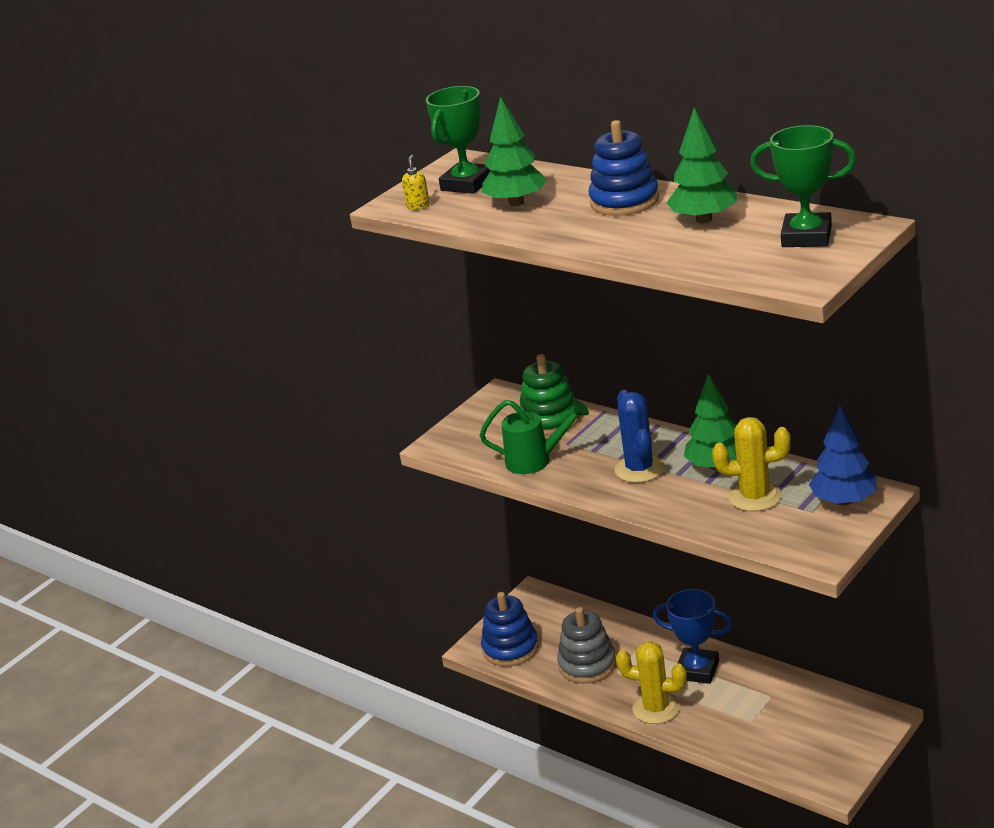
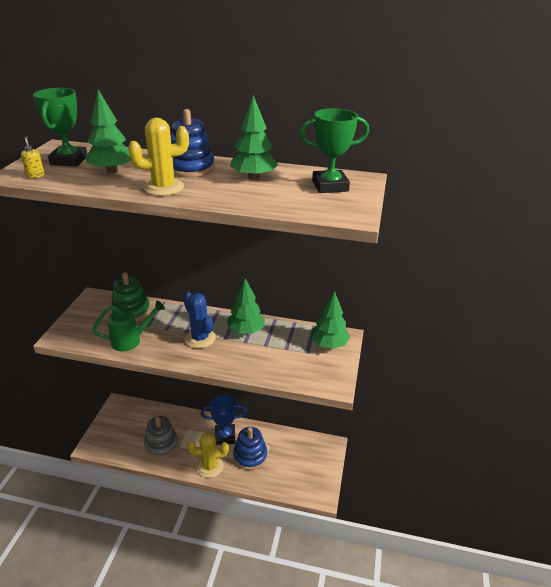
camera: 30 degrees left, 5 degrees up
(510, 648) = (112, 442): blue stacking toy -> blue stacking toy (250, 456)
(755, 497) = (277, 348): yellow cactus -> yellow cactus (164, 187)
(844, 501) = (329, 344): blue tree -> green tree

